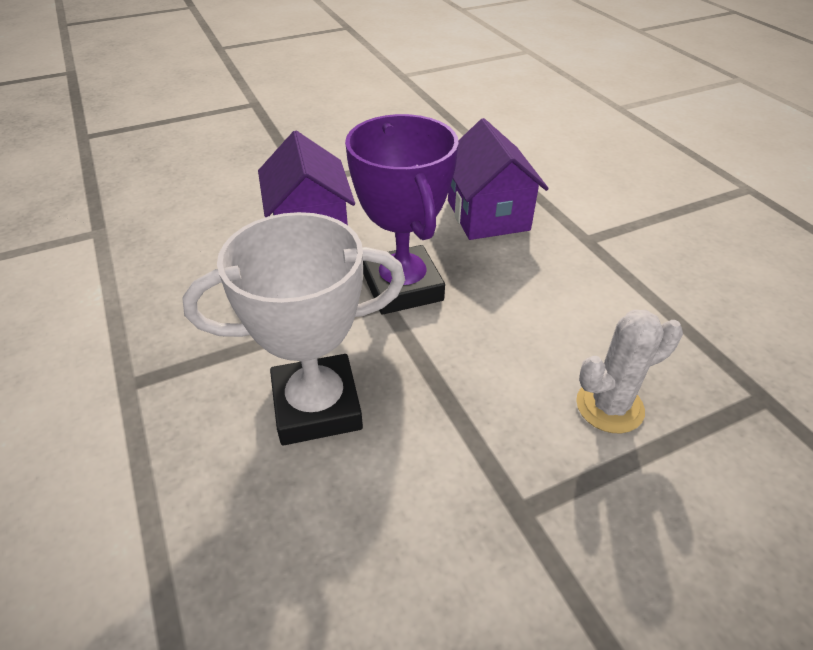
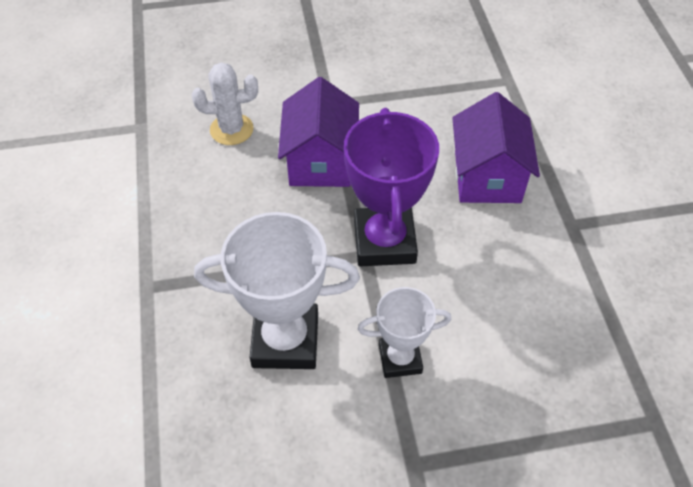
camera: 15 degrees right, 10 degrees up
(460, 396) = (400, 359): none -> white trophy
(609, 406) = (518, 397): white cactus -> white cactus (231, 129)

